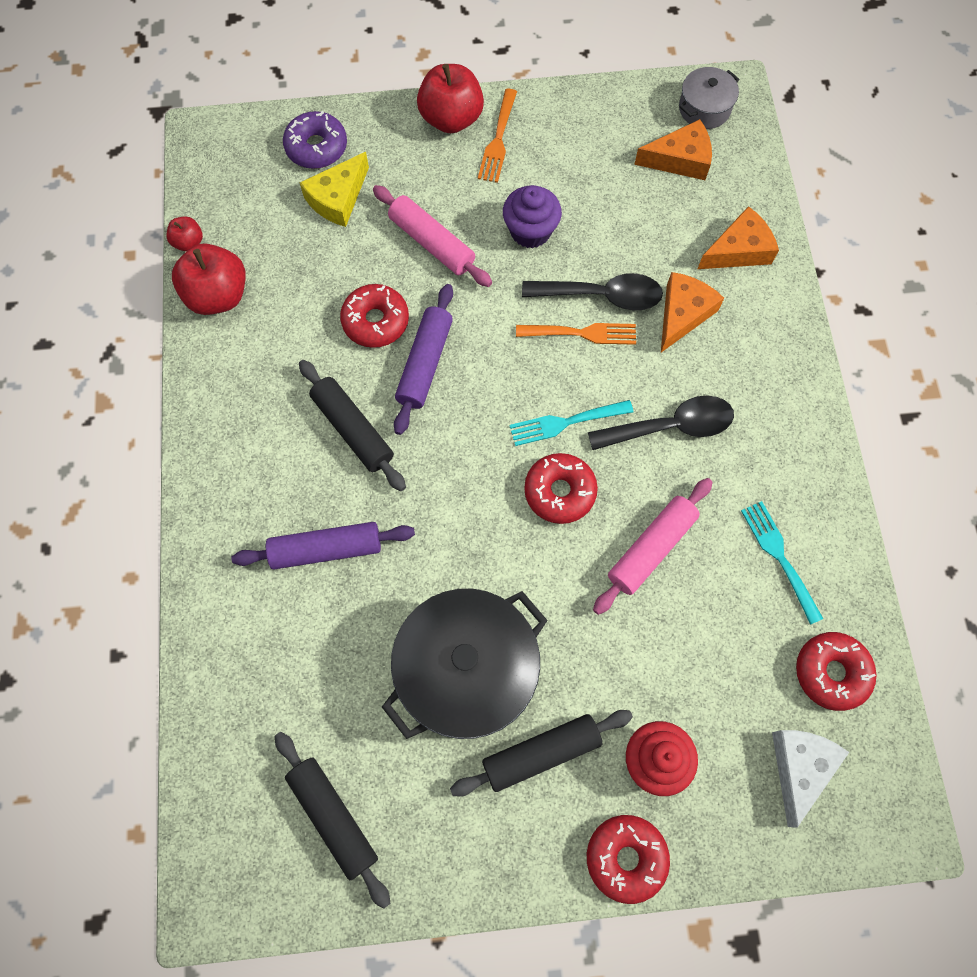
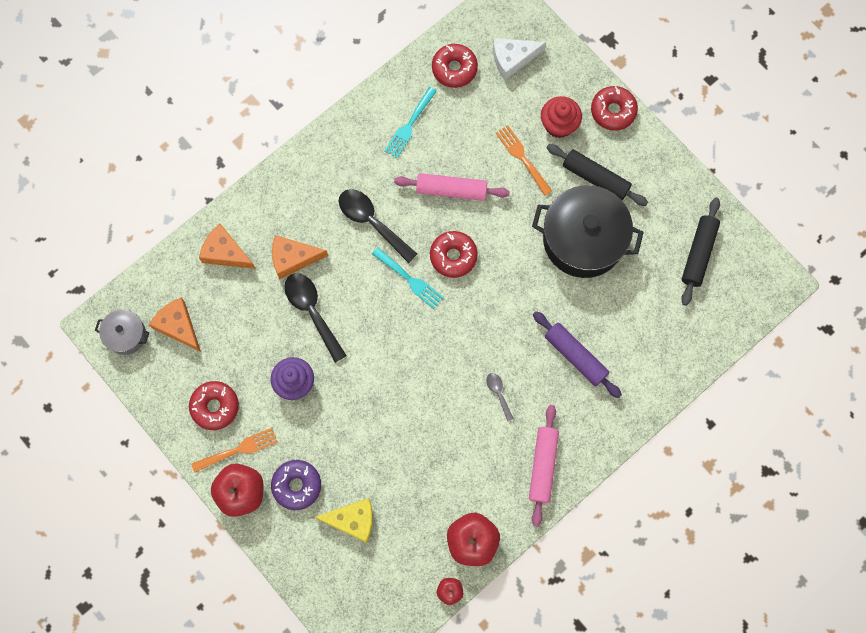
camera: 125 degrees left, 5 degrees up
(316, 147) = (323, 565): purple donut -> purple donut (297, 485)
(353, 430) = (498, 393): black rolling pin -> grey spoon
(375, 321) = (421, 431): red donut -> red donut (215, 407)
(425, 364) = (428, 382): purple rolling pin -> none
(432, 243) = (344, 437): pink rolling pin -> pink rolling pin (543, 466)
(581, 333) = (346, 307): orange fork -> orange fork (522, 158)

